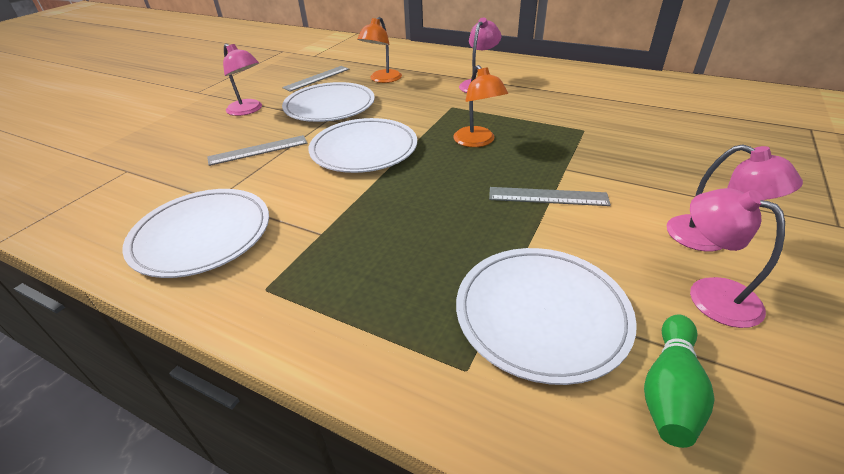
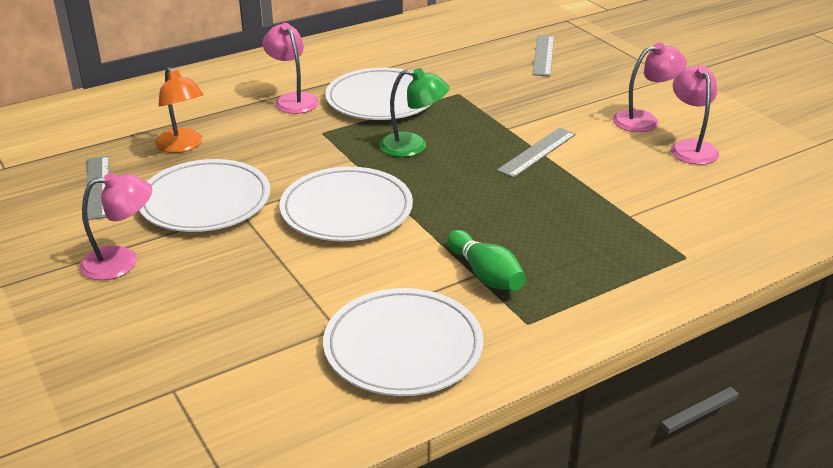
camera: 60 degrees left, 5 degrees down
(258, 150) = (255, 276): grey ruler -> grey ruler (543, 55)
(477, 142) = (413, 146): orange lamp -> green lamp
(541, 314) = (661, 210): white plate -> white plate (381, 99)
(670, 390) = (748, 197): green bowling pin -> green bowling pin (485, 274)
(710, 293) = (690, 147): pink lamp -> pink lamp turned 90 degrees clockwise

